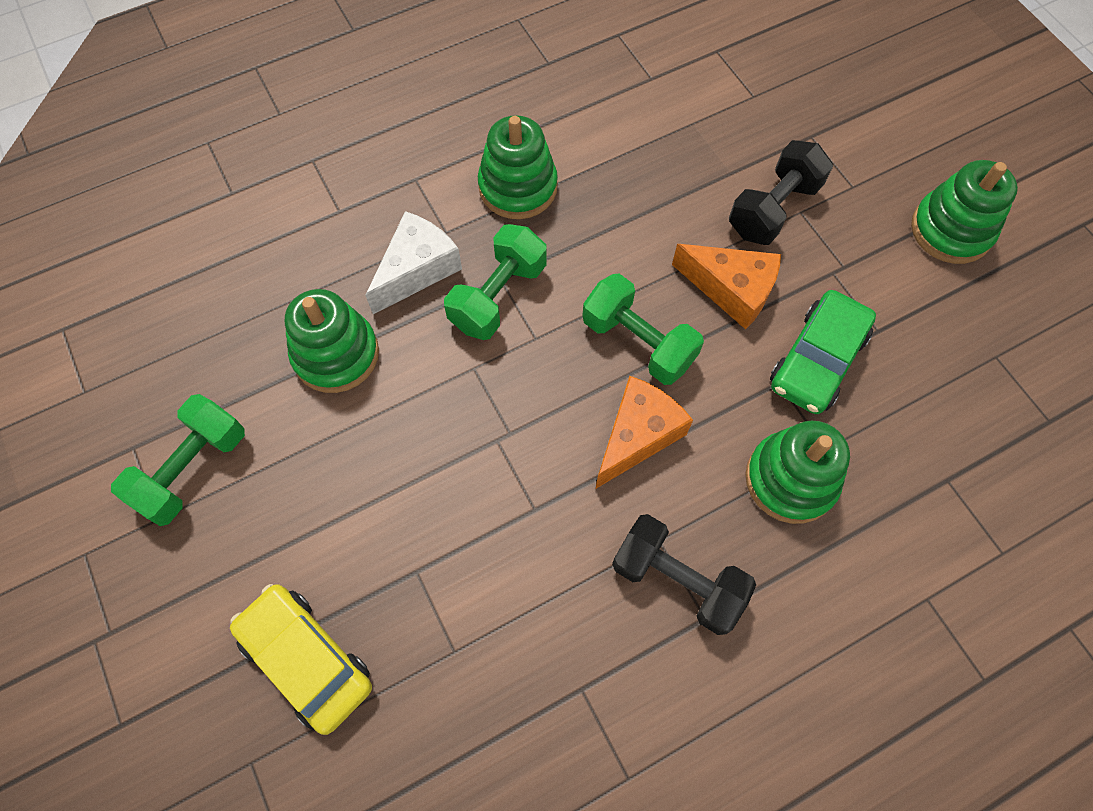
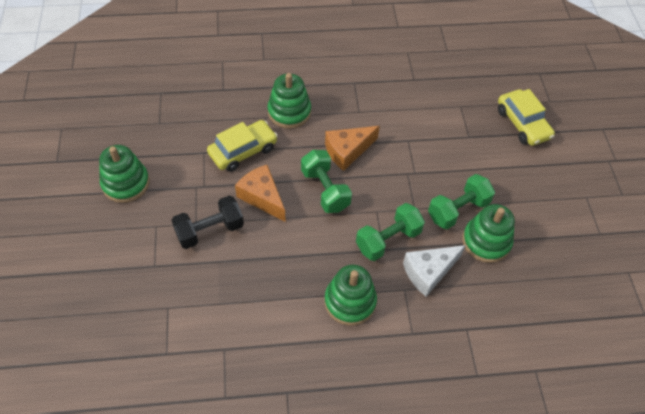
camera: 160 degrees left, 10 degrees down
(192, 469) = (569, 212): green dumbbell -> green dumbbell (458, 210)
(677, 580) = (359, 97): black dumbbell -> none
(817, 360) = (243, 151): green car -> yellow car

